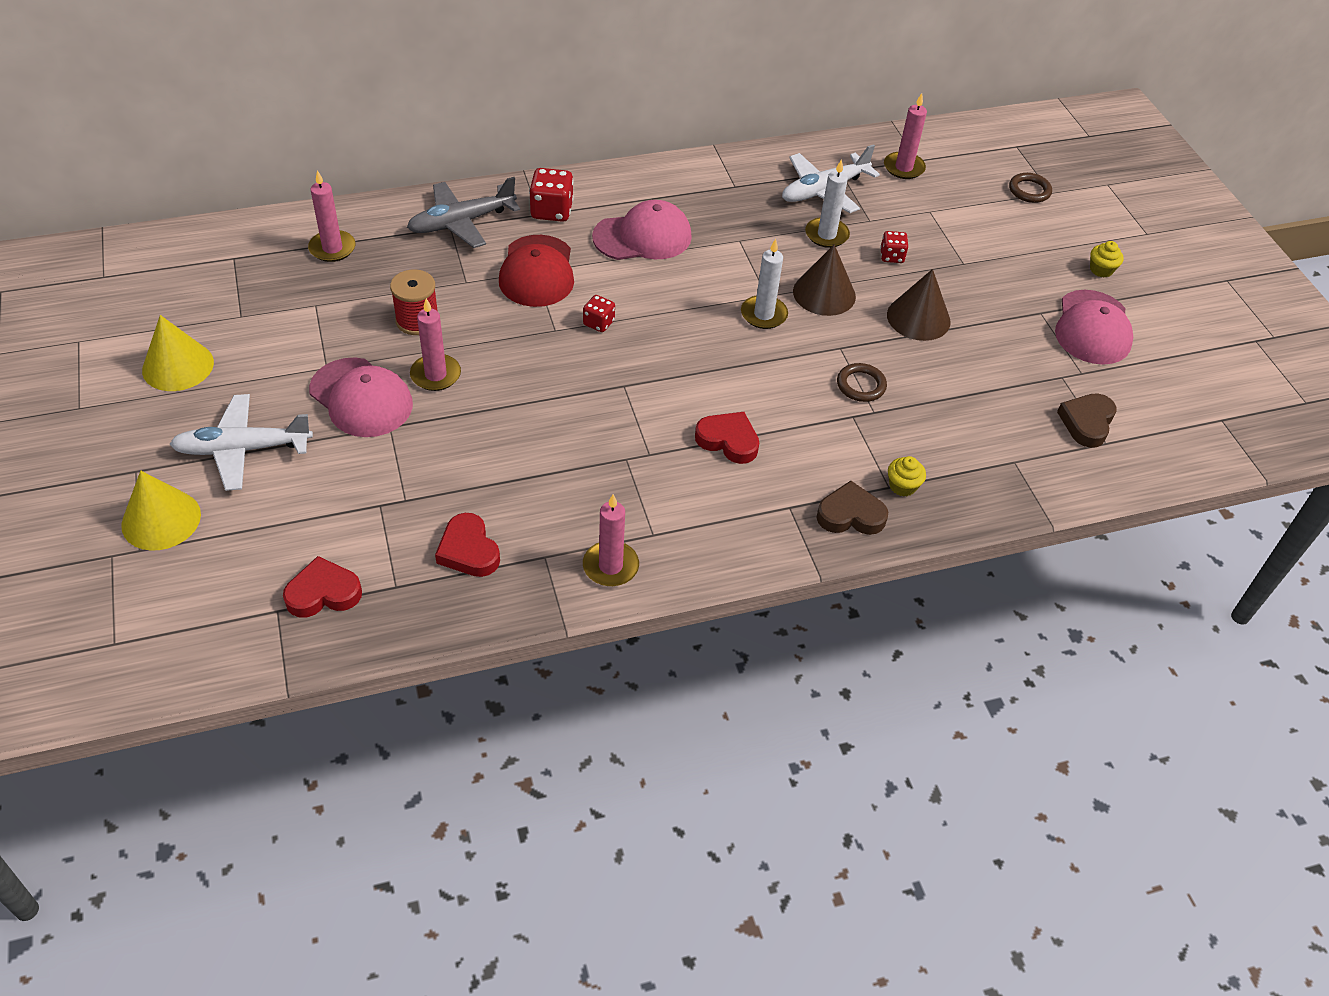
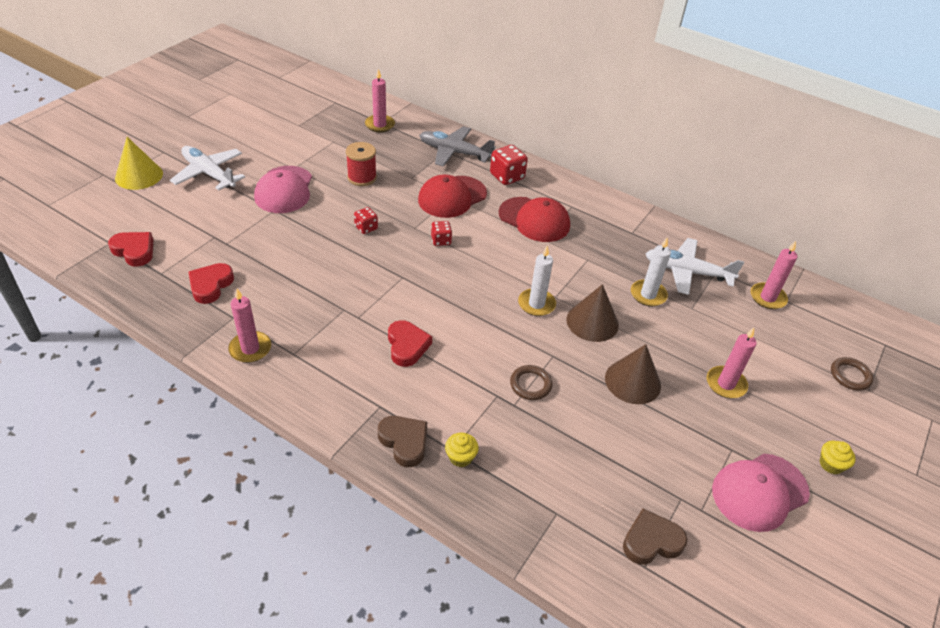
camera: 50 degrees right, 5 degrees down
(178, 366) = (244, 126): yellow cone -> none
(435, 375) = (329, 205): pink candle -> pink candle (726, 384)
(643, 237) = (534, 220): pink cap -> red cap
(891, 256) = (673, 336): red dice -> red dice (366, 228)

